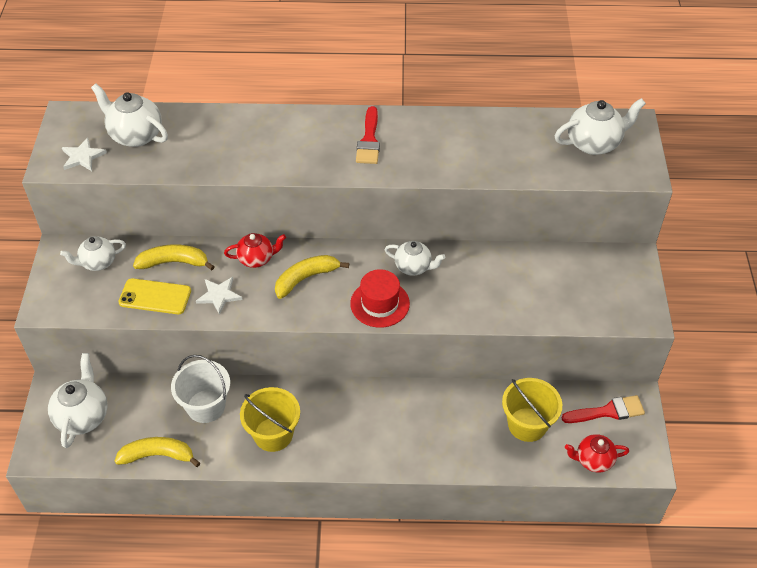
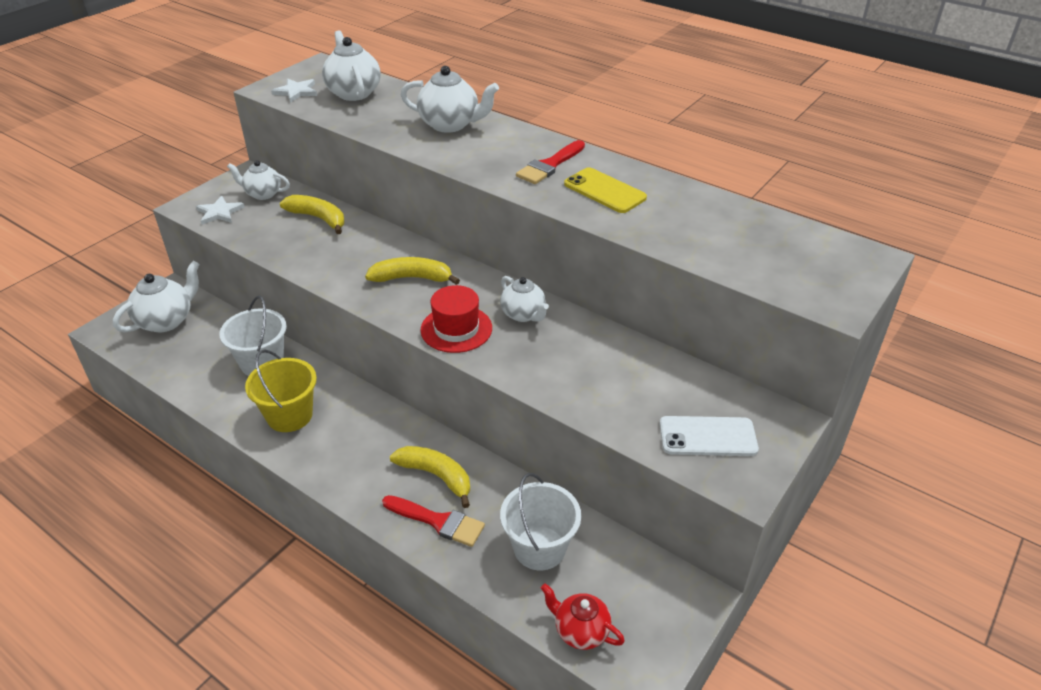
camera: 35 degrees right, 10 degrees down
(155, 297) = (274, 235): yellow phone -> yellow phone (604, 191)
(158, 455) = (183, 380): yellow banana -> yellow banana (436, 476)
(219, 295) = (324, 257): white star -> white star (219, 212)
(256, 259) = (387, 245): red teapot -> none
(527, 424) = (539, 548): yellow bucket -> white bucket
(594, 143) = (799, 256): white teapot -> white teapot (450, 124)
(602, 296) = (707, 437): none -> white phone
(608, 411) = (648, 589): red brush -> red brush (438, 521)

